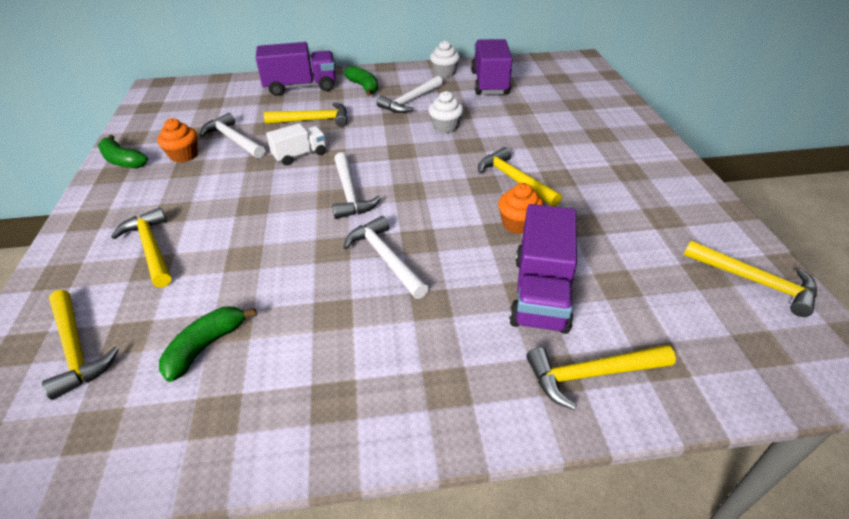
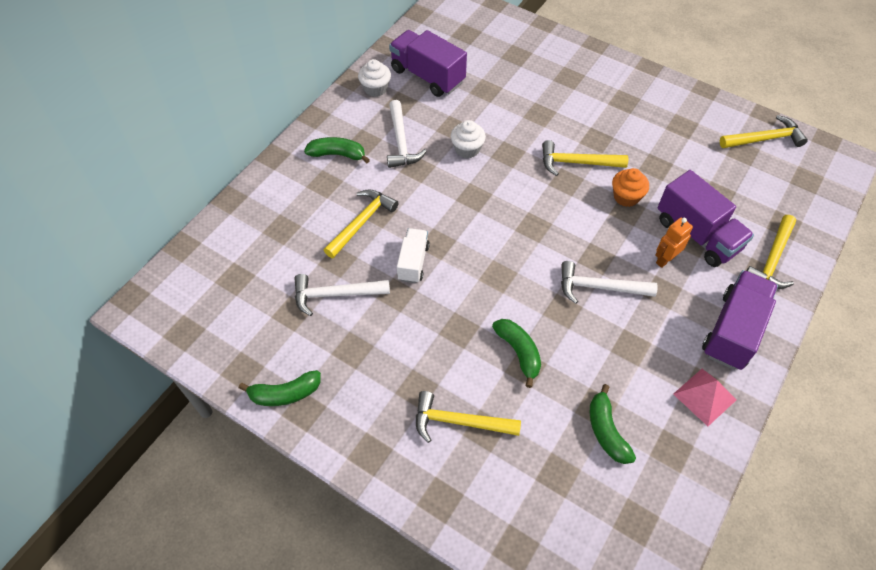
camera: 50 degrees left, 15 degrees up
(76, 349) = (547, 510): yellow hammer -> none
(184, 155) = (325, 343): orange cupcake -> none
(257, 245) = (518, 352): none -> green banana
(301, 87) = (283, 196): purple truck -> purple truck (733, 331)
(318, 408) = (704, 396): none -> pink pyramid
(350, 193) = (503, 262): white hammer -> none
(475, 285) = (665, 259): none -> orange robot

